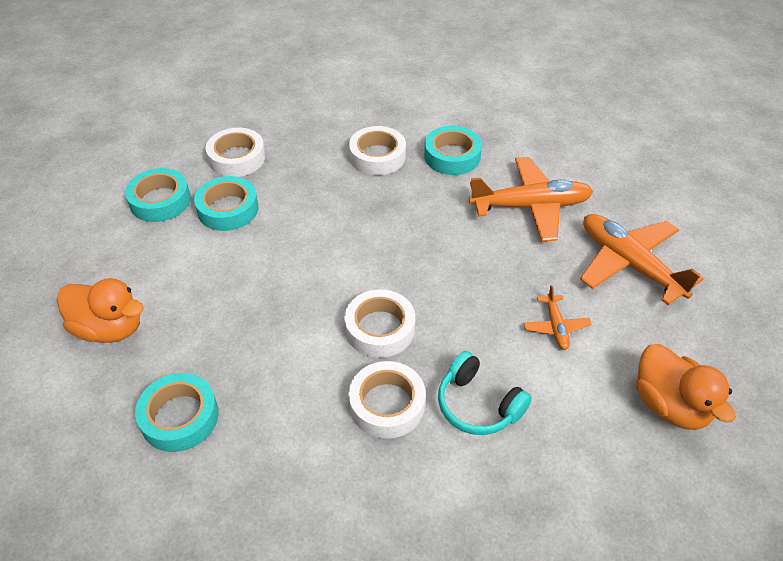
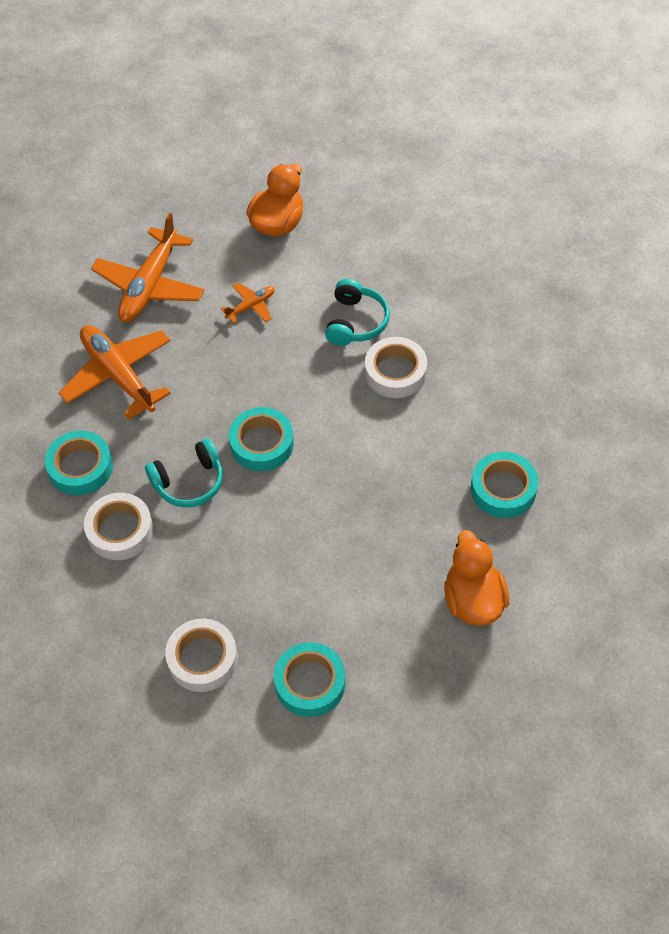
camera: 120 degrees left, 10 degrees up
(228, 209) = (280, 612): turquoise tape -> turquoise tape (262, 443)
(380, 329) = (333, 412): white tape -> none
(388, 206) = (189, 482): none -> turquoise headphones

